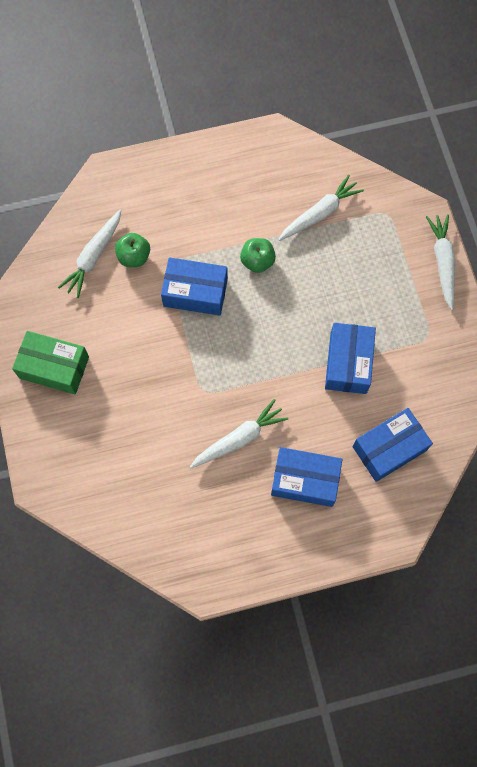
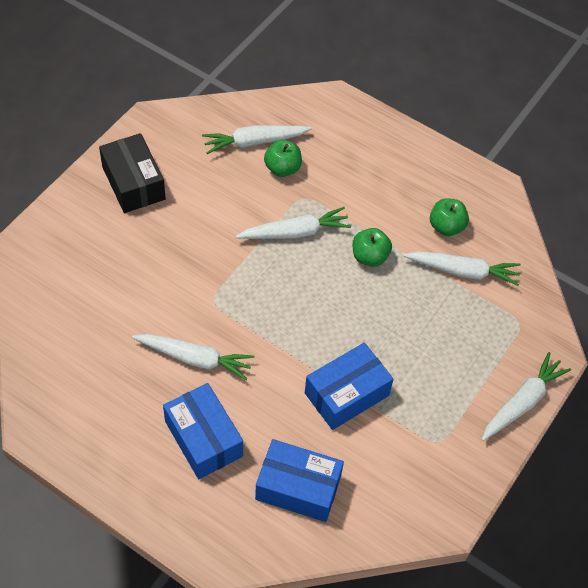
camera: 45 degrees right, 15 degrees down
(54, 367) = (133, 183): green box -> black box
(195, 292) = (295, 232): blue box -> white carrot
(277, 193) = (446, 226): none -> green apple

